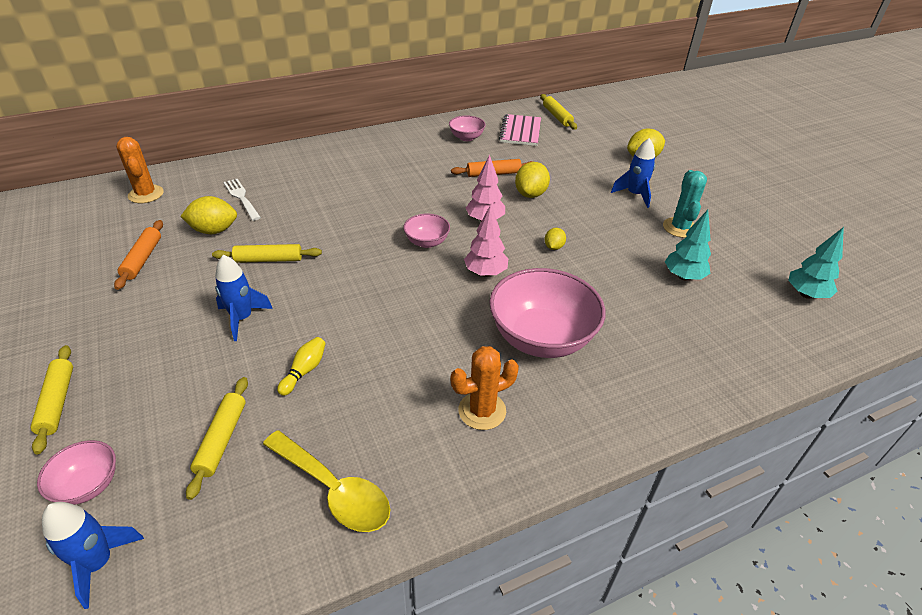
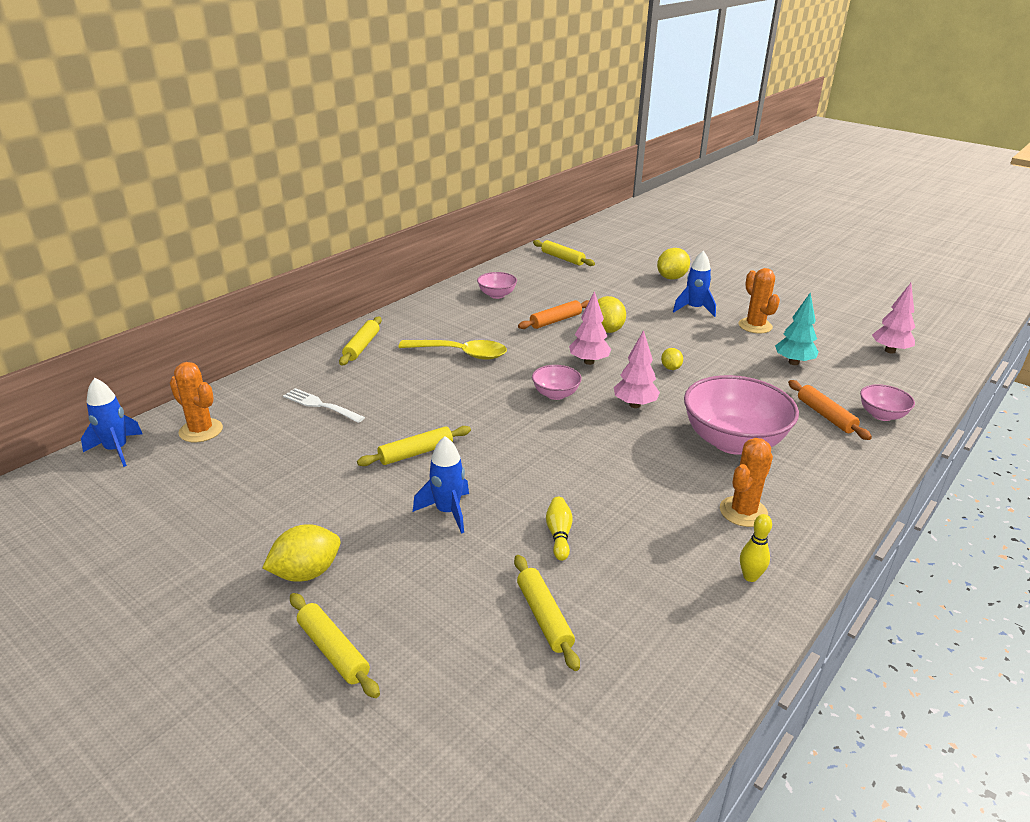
camera: 25 degrees left, 10 degrees down
(88, 485) = (455, 705): pink bowl -> pink bowl (881, 415)
(98, 563) = (541, 760): blue rocket -> blue rocket (117, 450)
(142, 259) = (273, 493): orange rolling pin -> orange rolling pin (825, 416)
(214, 230) = (325, 443): yellow lemon -> yellow lemon (306, 573)
(317, 156) = (361, 346): none -> yellow rolling pin
(334, 490) = (688, 615): yellow spoon -> yellow spoon (461, 354)
(425, 477) = (750, 577): none -> yellow bowling pin
(520, 132) = (542, 279): pink notebook -> none
(680, 228) = (755, 326): turquoise cactus -> orange cactus
(806, 294) = (889, 351): turquoise tree -> pink tree

